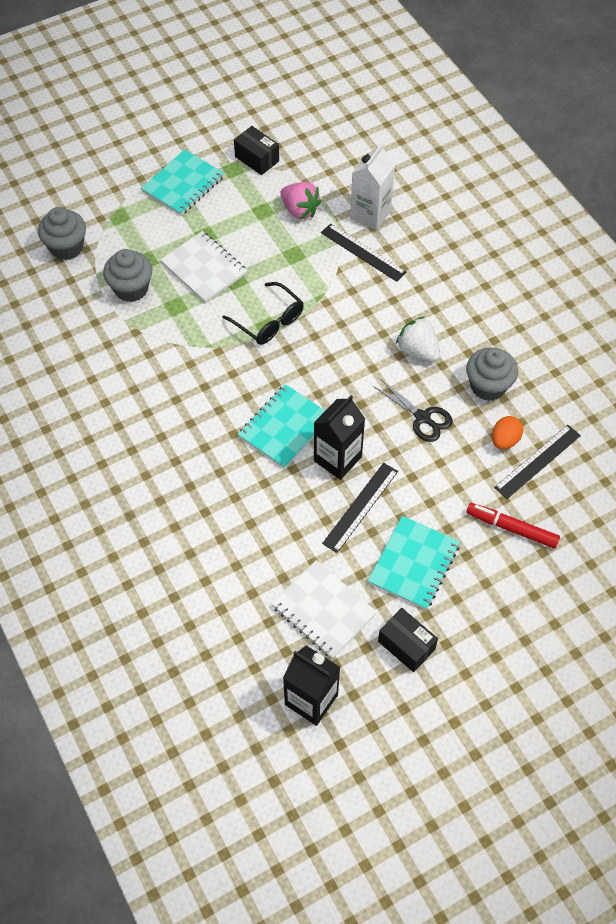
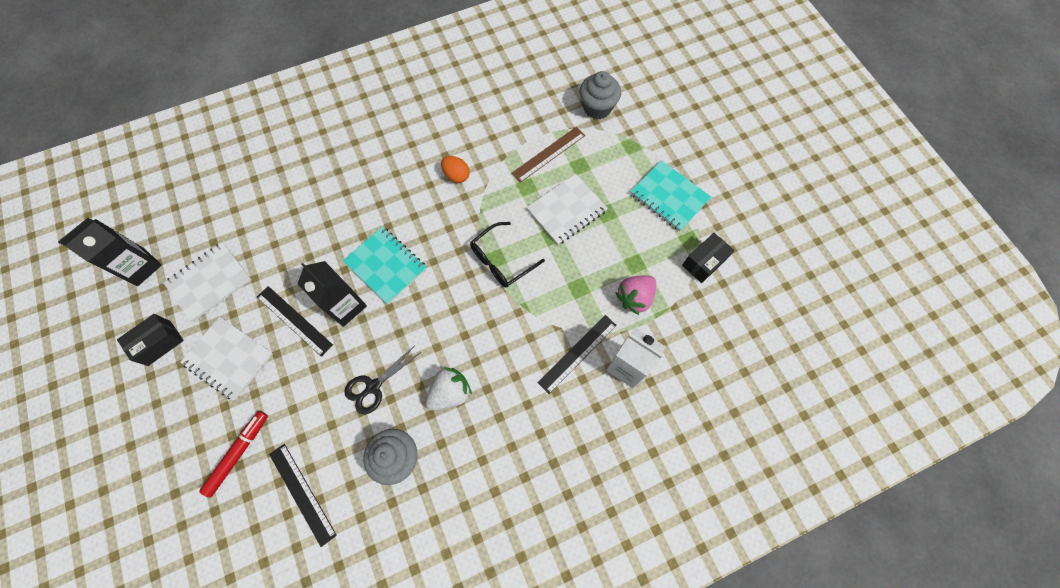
camera: 95 degrees right, 10 degrees up
(131, 289) = (548, 154): grey cupcake -> brown ruler
(414, 564) = (229, 358): turquoise notebook -> white notebook
(504, 440) = (332, 463): orange egg -> orange egg (456, 175)

